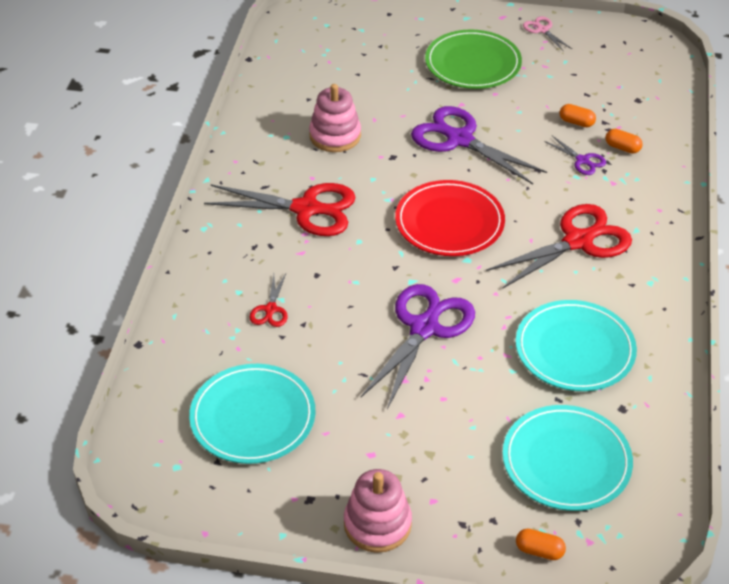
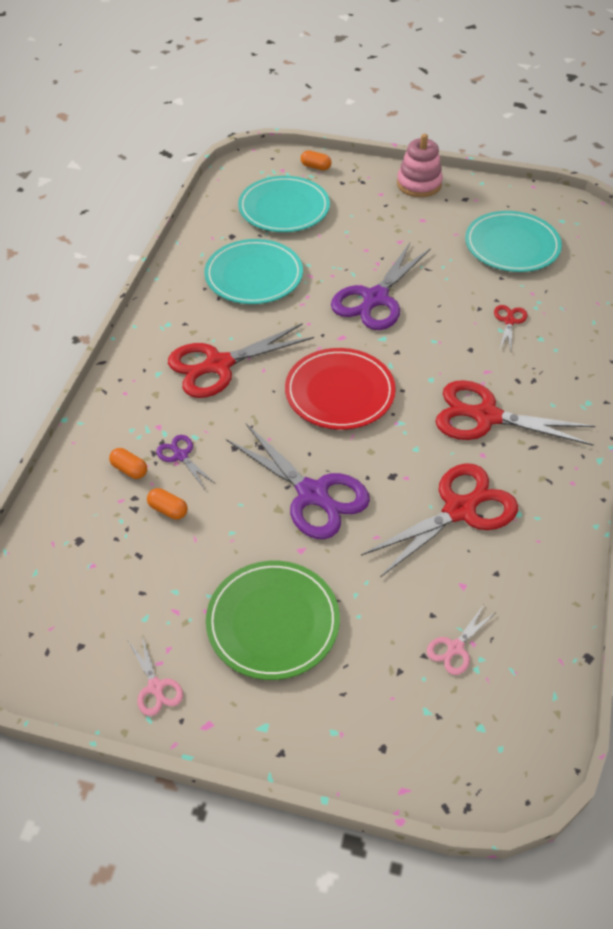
camera: 175 degrees left, 5 degrees up
(335, 136) = (459, 510): pink stacking toy -> red scissors
(341, 58) = (455, 648): none -> pink scissors

